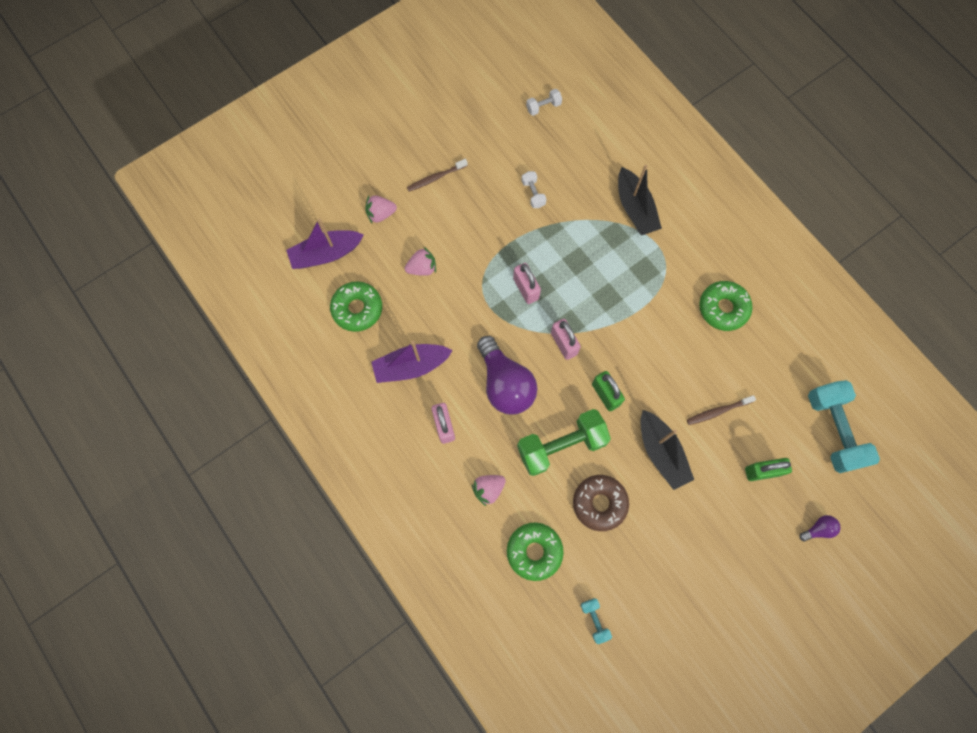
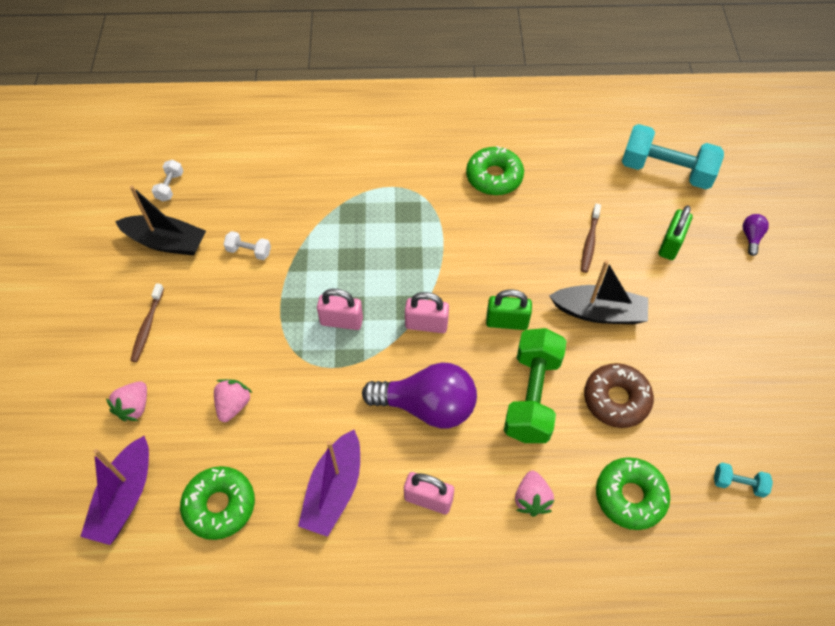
camera: 55 degrees left, 15 degrees down
(635, 208) = (341, 181): black boat -> black boat (166, 242)

